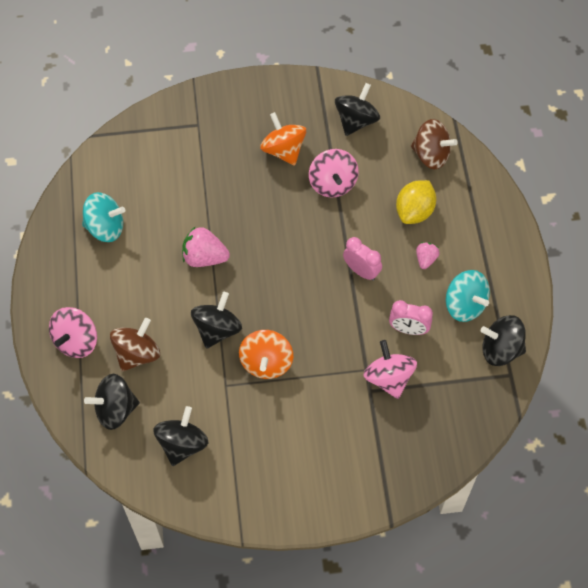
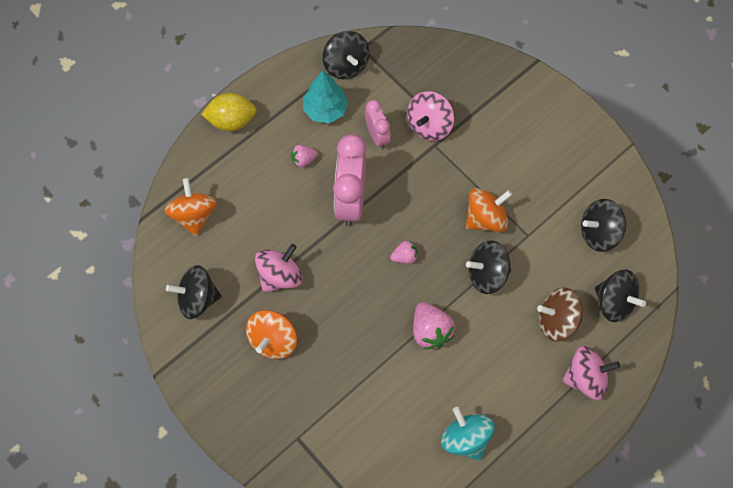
camera: 125 degrees left, 5 degrees up
(280, 279) = (404, 257): none -> pink strawberry
(361, 271) = (350, 200): pink clock -> pink clock, size x1.79
(414, 211) = (263, 195): yellow lemon -> yellow lemon (232, 121)
(431, 155) = (194, 215): brown spinning top -> orange spinning top
(464, 305) = (325, 109): turquoise spinning top -> turquoise tree

